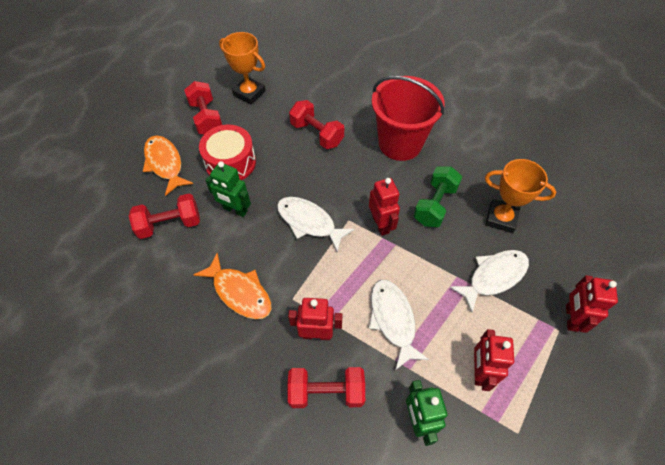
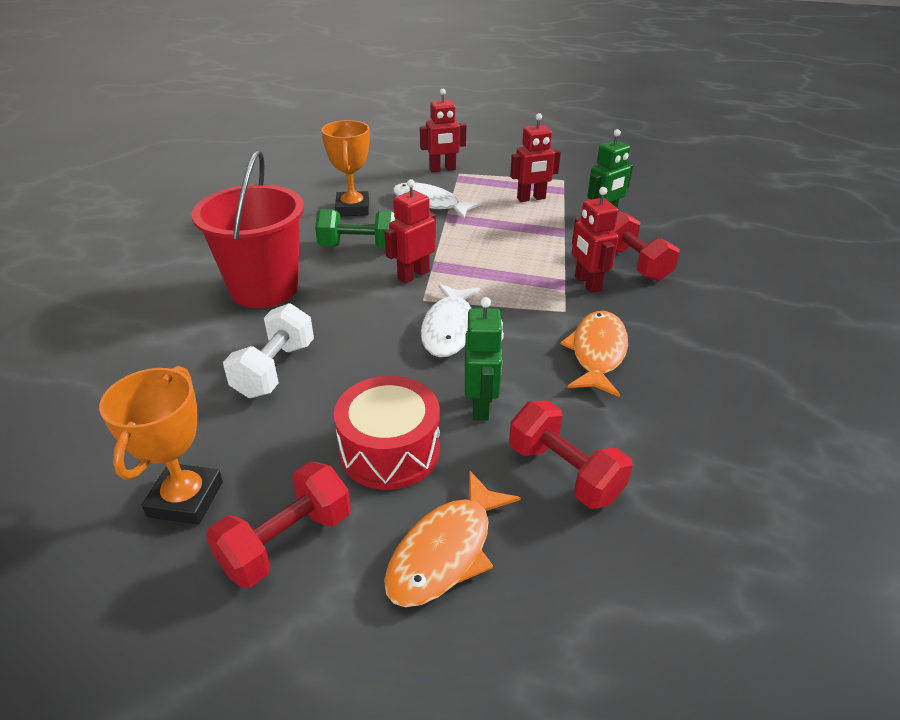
camera: 115 degrees left, 20 degrees down
(317, 134) = (275, 369): red dumbbell -> white dumbbell
(393, 320) = (525, 244): white fish -> none

